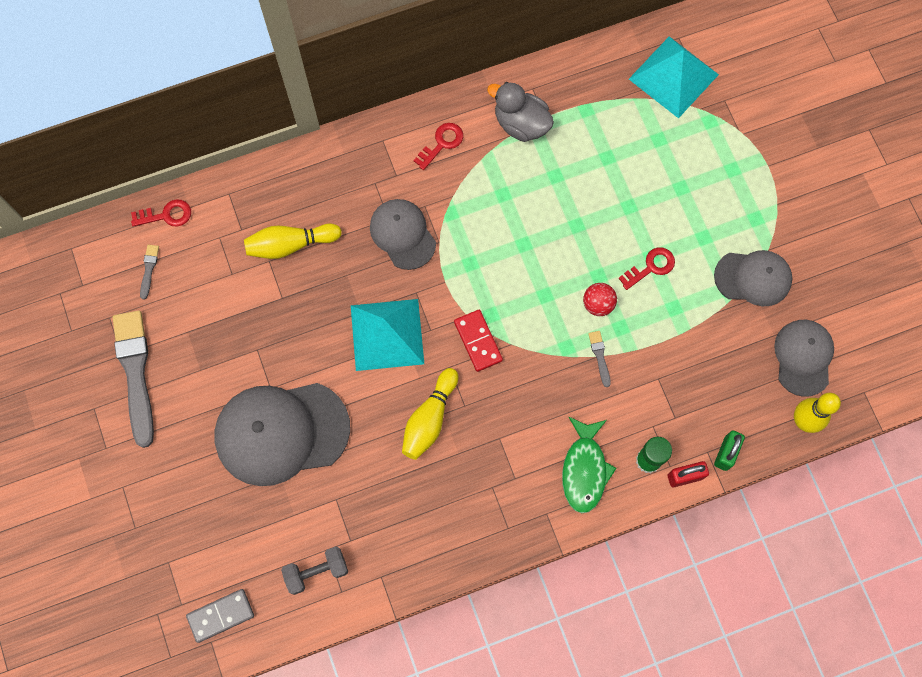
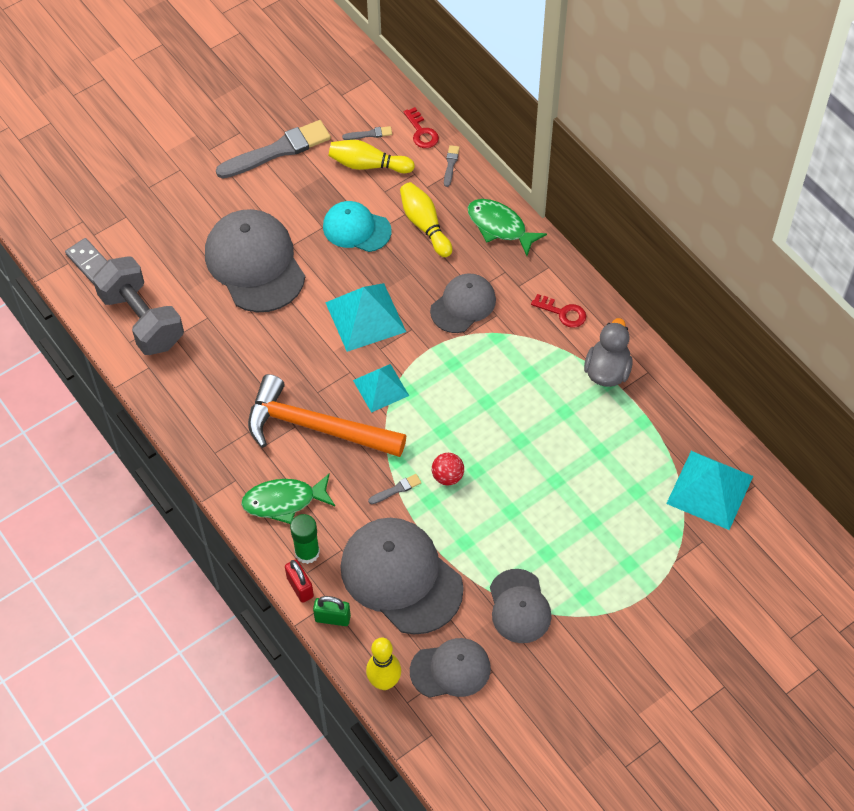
camera: 75 degrees right, 15 degrees down
(220, 197) = (450, 164): none -> grey brush
(271, 315) = (356, 229): none -> turquoise cap
(316, 571) = (142, 319): grey dumbbell -> grey dumbbell, size x1.86
(317, 172) = (500, 226): none -> green fish
(429, 419) = (297, 368): yellow bowling pin -> yellow bowling pin (368, 165)
(478, 341) = (380, 387): red domino -> turquoise pyramid
(507, 417) = (316, 427): none -> orange hammer
(651, 267) = (500, 513): red key -> none
(697, 377) = (401, 577): none -> grey cap

